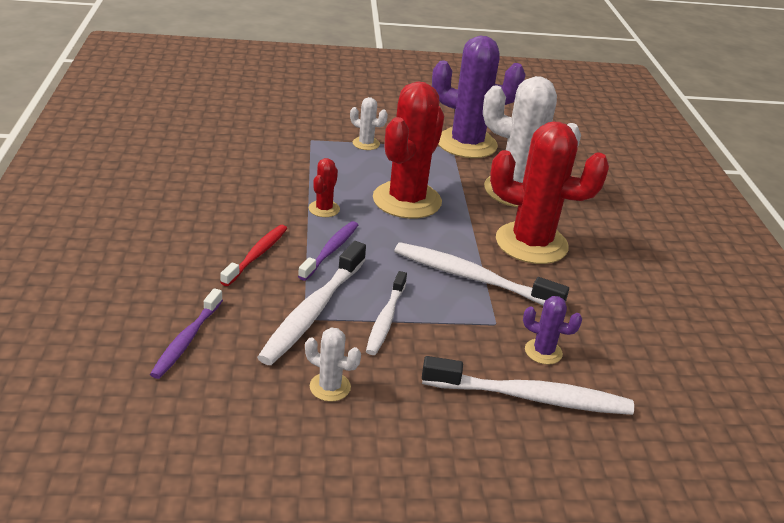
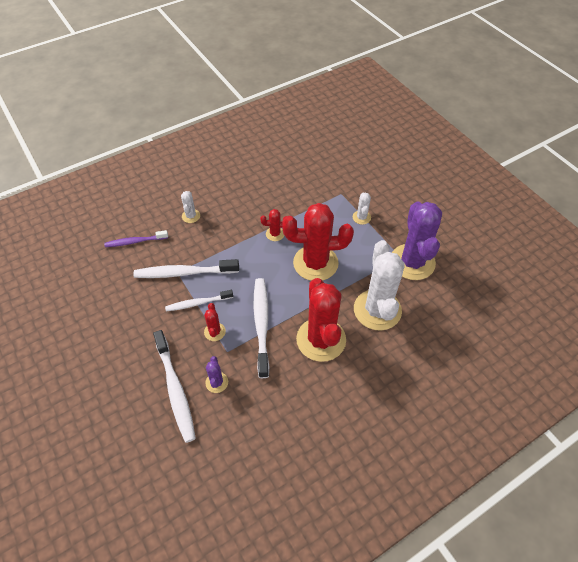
camera: 65 degrees right, 20 degrees up
(257, 255) = (213, 230): red toothbrush -> none
(330, 250) = (239, 255): purple toothbrush -> none
(330, 387) = (134, 305): white cactus -> white cactus (191, 216)
(452, 322) = (214, 332): none -> red cactus

